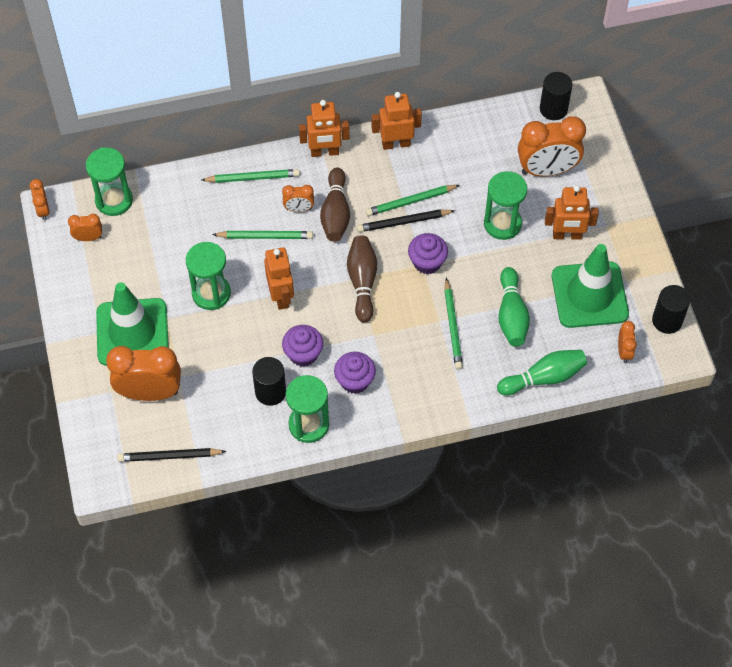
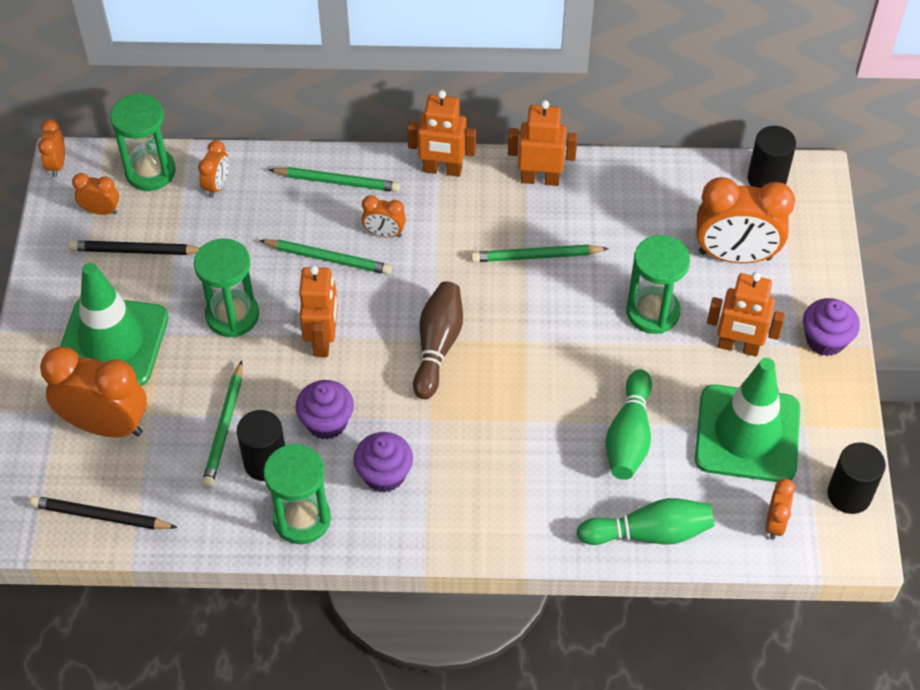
camera: 15 degrees right, 5 degrees down
(166, 200) = (217, 185): none -> orange clock
(335, 213) = (431, 249): brown bowling pin -> none
(403, 222) = (518, 280): black pencil -> black pencil (135, 250)
(427, 262) = (534, 339): purple cupcake -> purple cupcake (825, 340)
(452, 326) = (542, 433): green pencil -> green pencil (224, 428)

